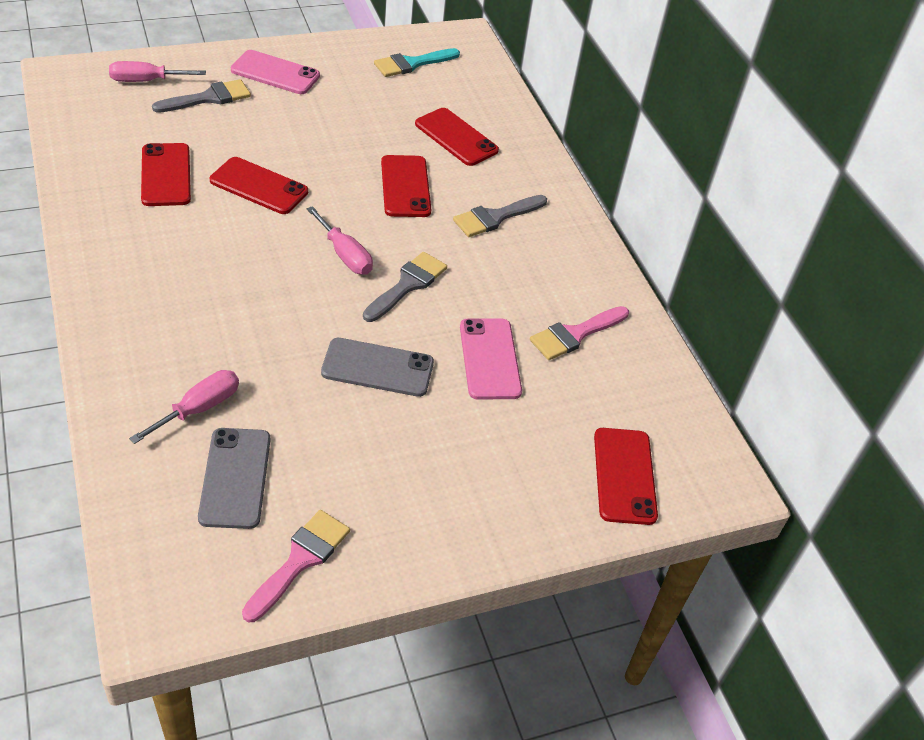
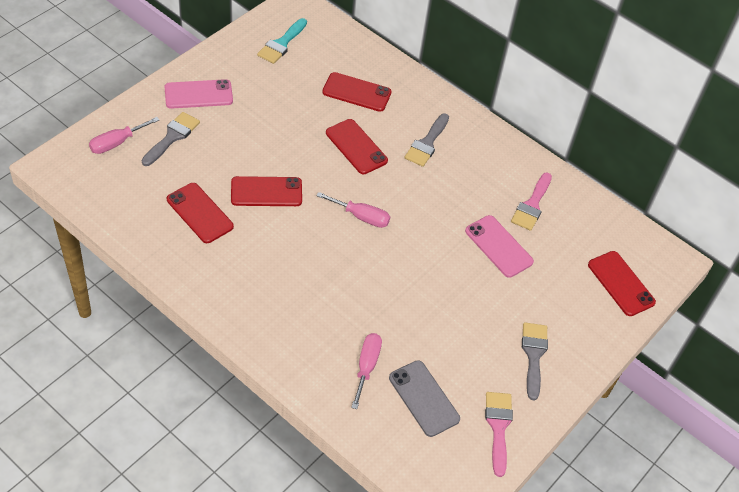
camera: 30 degrees left, 5 degrees up
(377, 368) = (443, 285): grey phone -> none
(407, 285) = (414, 219): grey brush -> grey brush (533, 355)

